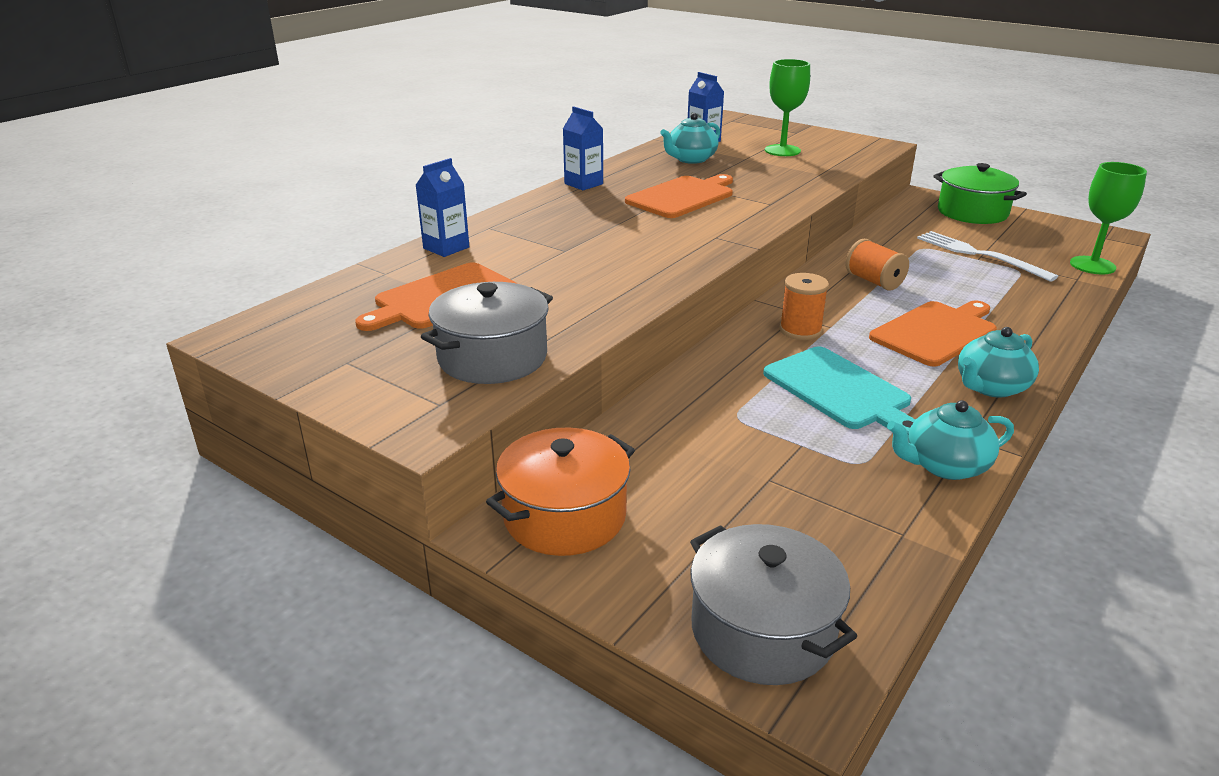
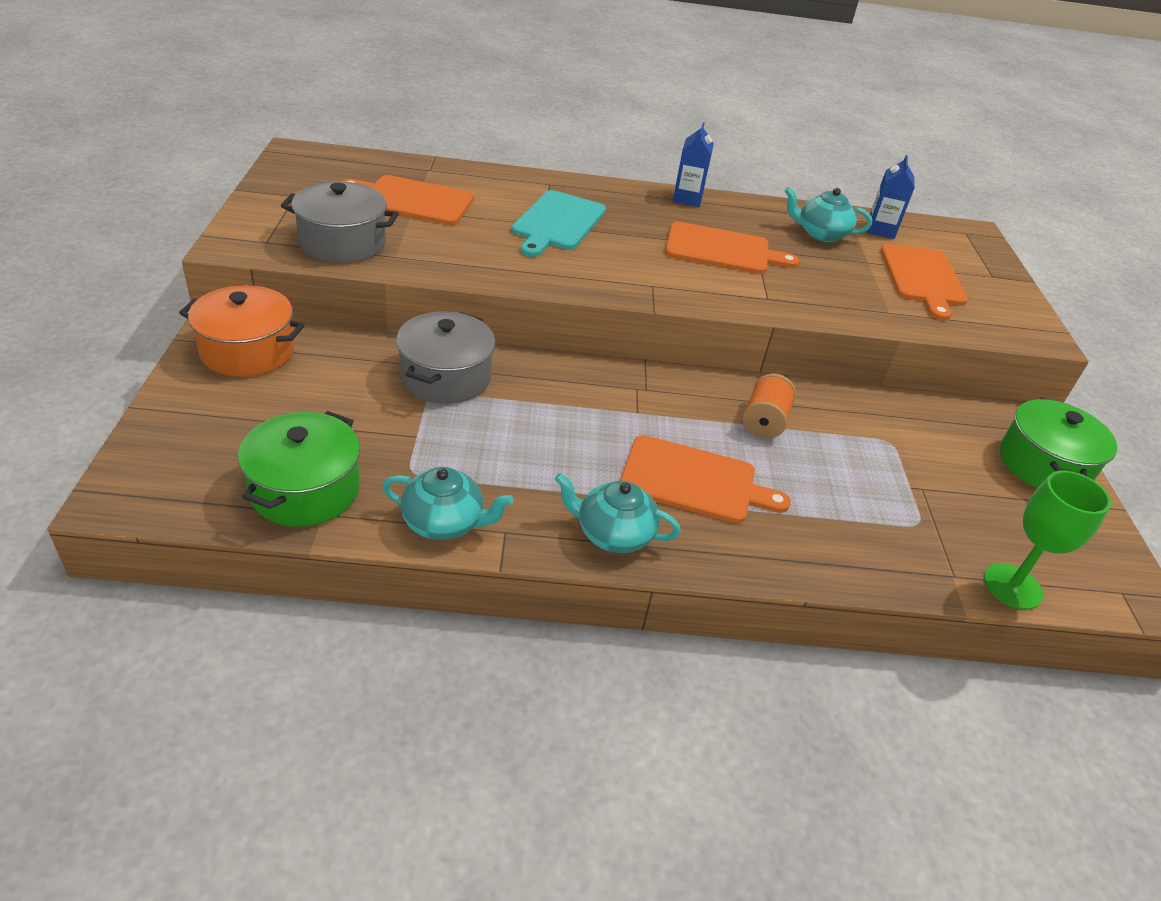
camera: 50 degrees right, 10 degrees up
(446, 248) = (494, 178): blue carton -> none
(762, 630) = (170, 465): grey pot -> grey pot (446, 377)
(782, 150) = (923, 278): green goblet -> orange cutting board
(800, 330) = (611, 396): orange spool -> none
(840, 390) = (522, 440): turquoise cutting board -> turquoise cutting board (557, 223)
(857, 537) = (305, 490): none -> green pot
(944, 465) = (444, 522): turquoise teapot -> turquoise teapot turned 150 degrees clockwise
(979, 255) = (923, 486): white fork -> none

